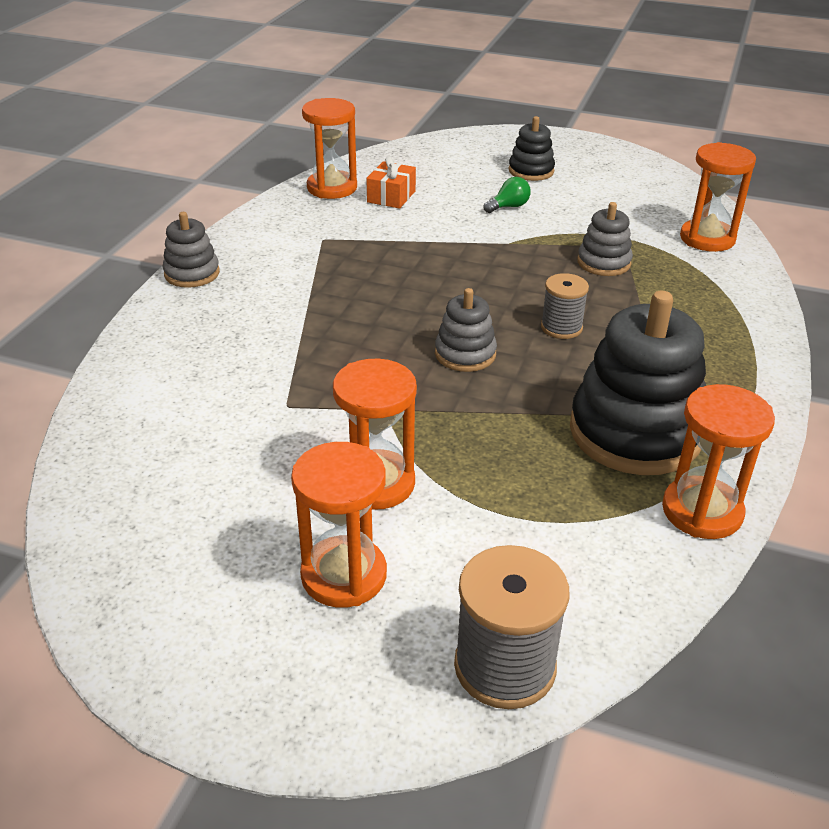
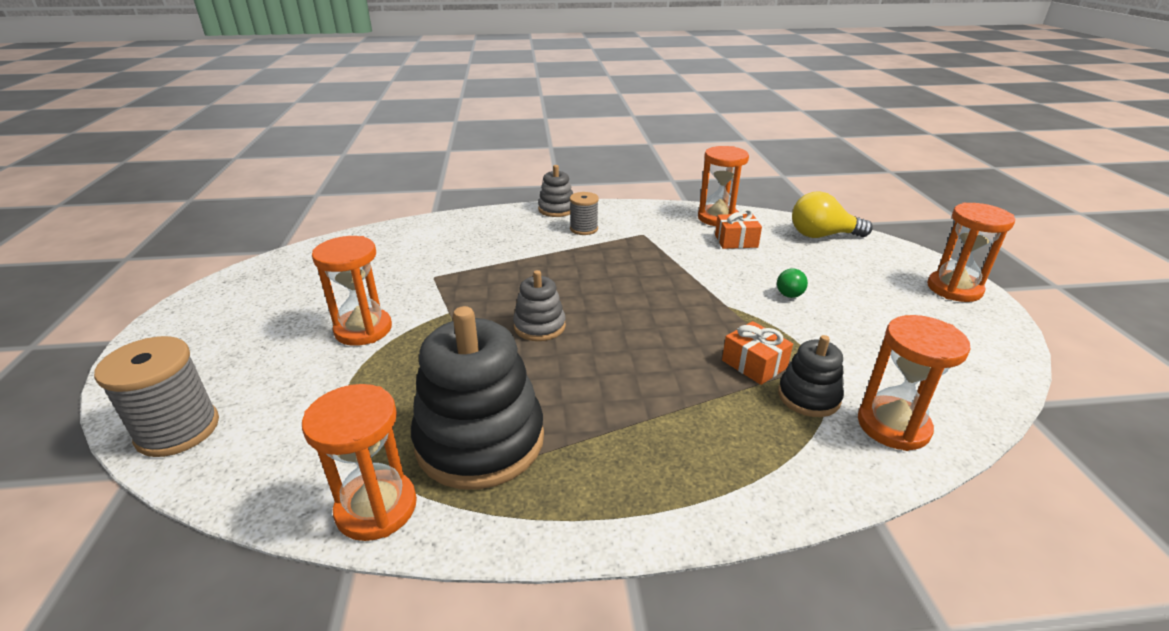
camera: 65 degrees right, 5 degrees down
(344, 575) = (268, 342): orange hourglass -> orange hourglass (954, 289)
(422, 155) = (822, 235): none -> yellow light bulb
(509, 207) = (791, 292): green light bulb -> green light bulb turned 90 degrees clockwise
(531, 171) = (874, 288): black stacking toy -> black stacking toy (808, 397)
(561, 327) = (617, 364): grey spool -> grey spool (584, 229)
(604, 263) = (754, 364): grey stacking toy -> orange gift

